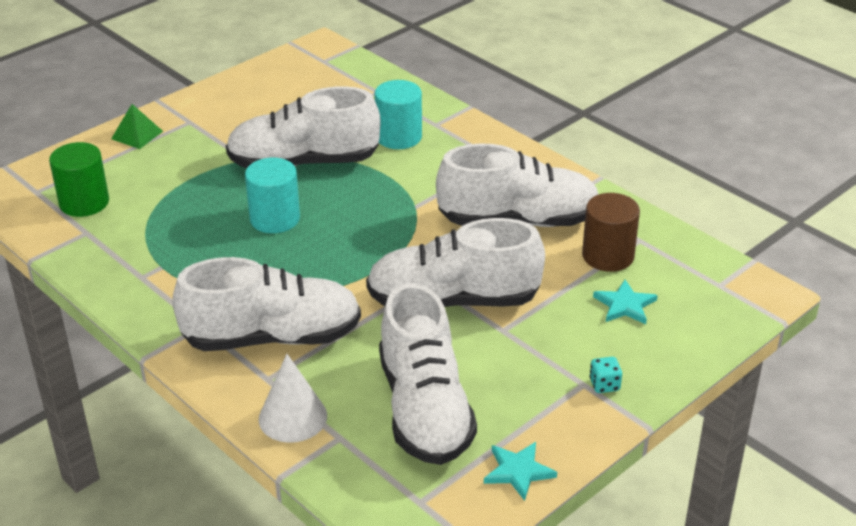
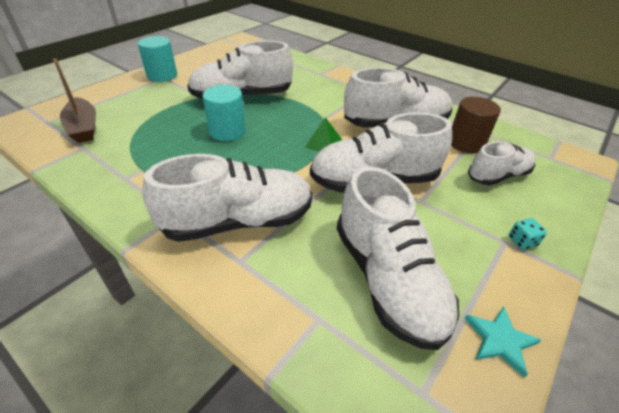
camera: 10 degrees left, 5 degrees up
(84, 202) = (83, 128): green cylinder -> brown boat
(137, 135) = (126, 86): green pyramid -> green pyramid (323, 143)
(293, 417) = (269, 300): white cone -> none
(399, 137) = (300, 81): turquoise cylinder -> turquoise cylinder (162, 75)
(625, 305) = (498, 176): turquoise star -> white shoe

